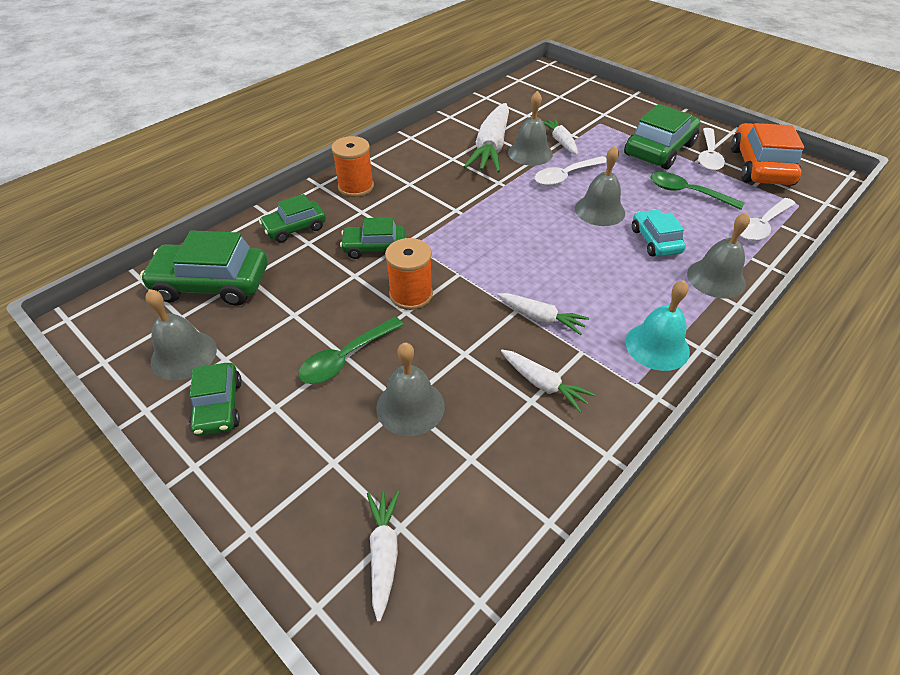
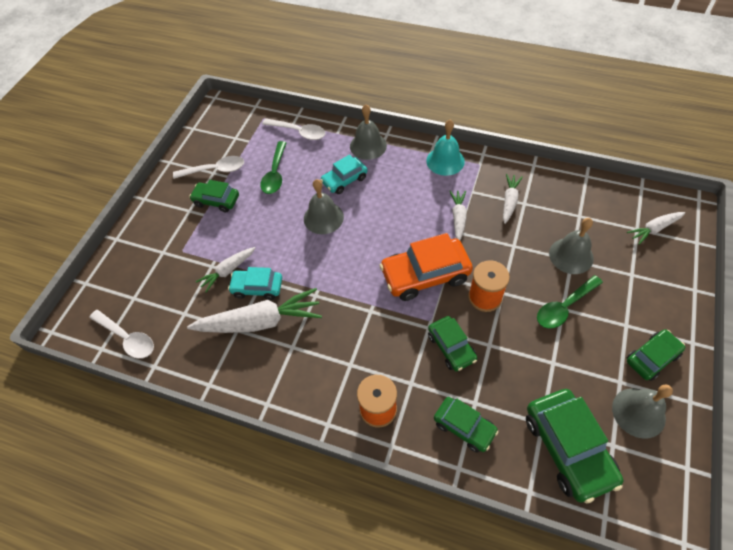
camera: 110 degrees left, 10 degrees up
(346, 358) = (564, 307): green spoon -> green spoon turned 120 degrees clockwise
(530, 153) = (257, 287): grey bell -> turquoise car
(565, 176) = (285, 251): white spoon -> white spoon (127, 338)
(659, 150) = (216, 200): green car -> green car, size x0.60
(760, 167) = (220, 140): orange car -> orange car (425, 275)

